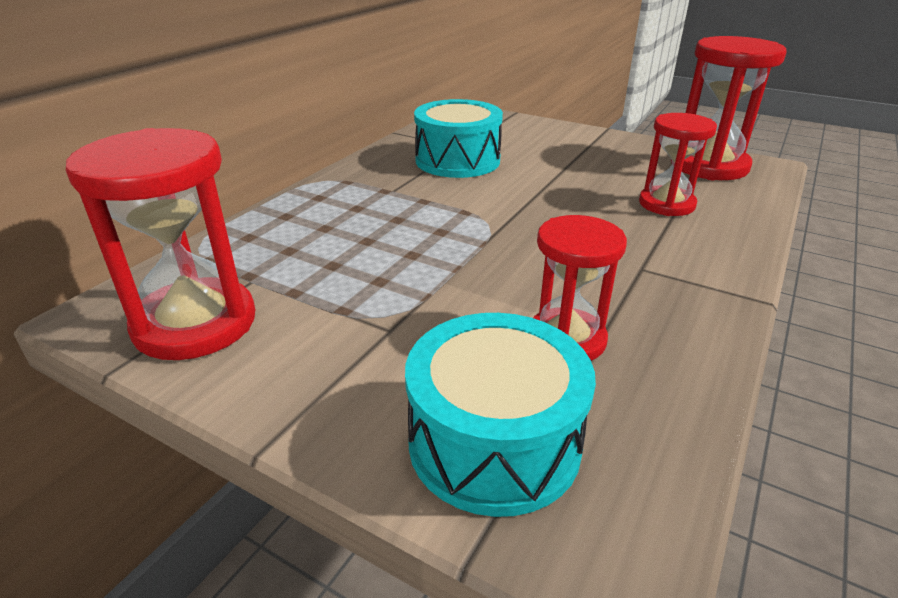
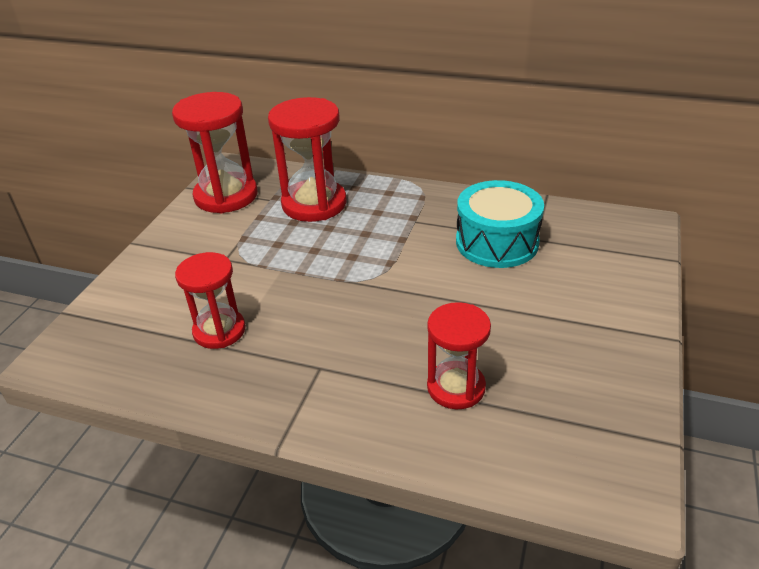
camera: 80 degrees right, 5 degrees up
(494, 442) = (130, 311): turquoise drum -> none
(709, 166) = (591, 432): red hourglass -> red hourglass (314, 204)

